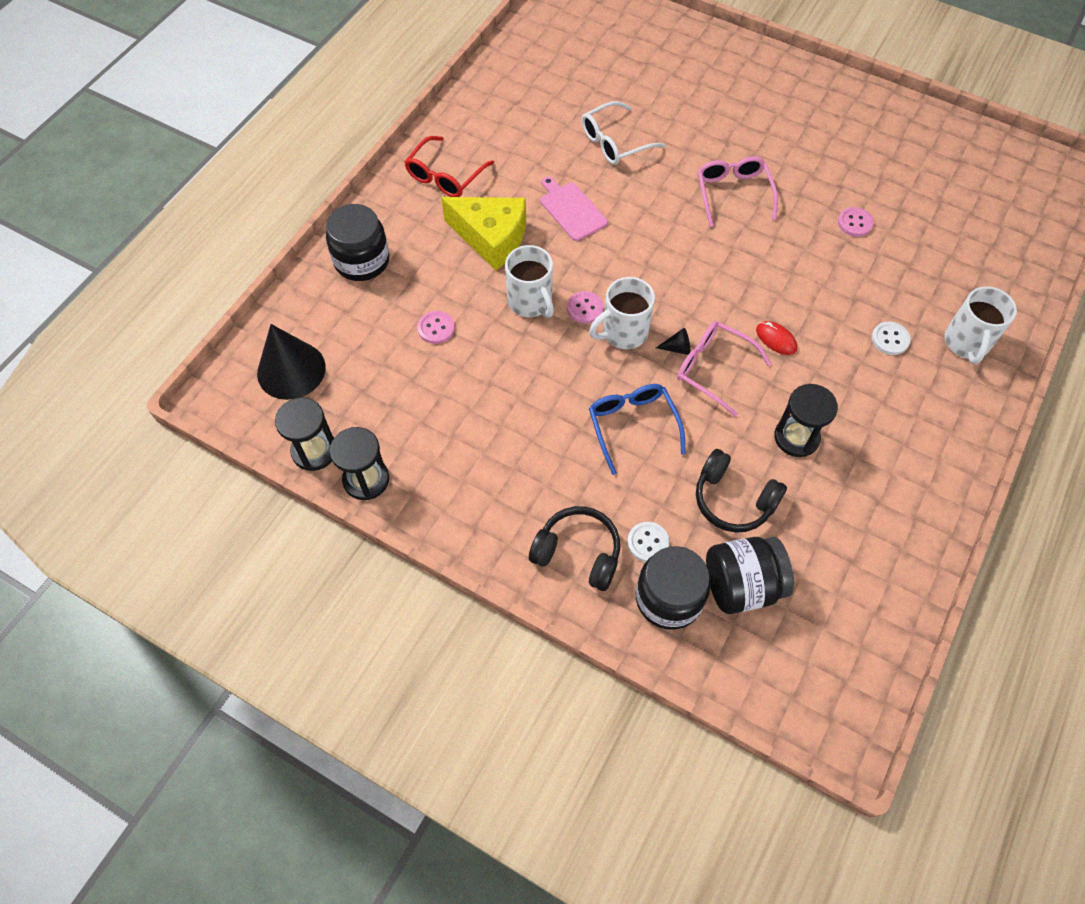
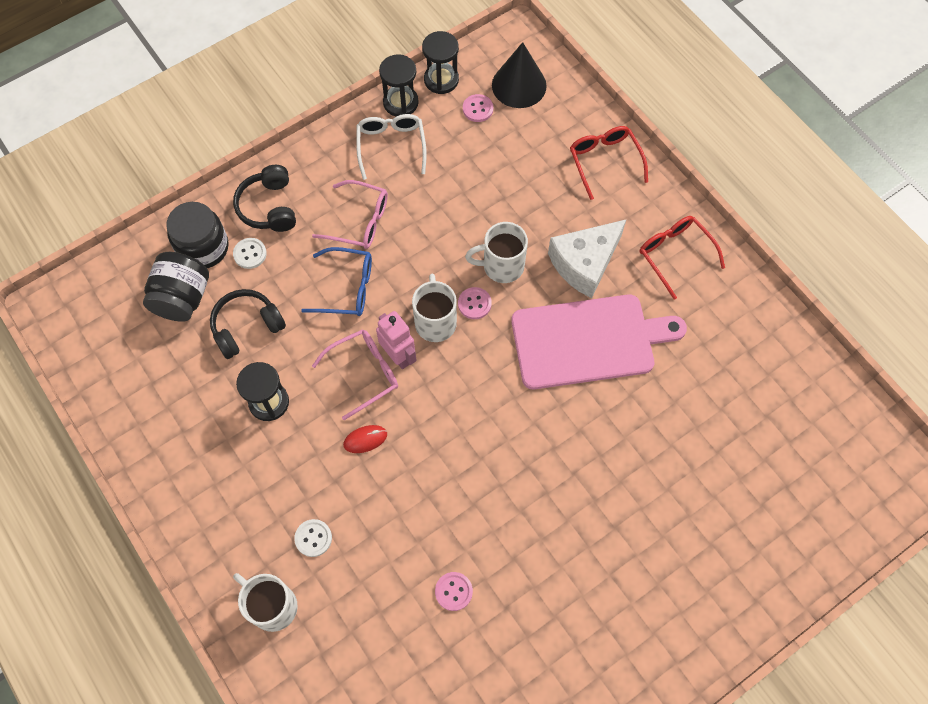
camera: 115 degrees right, 5 degrees up
(362, 261) = (604, 161): black jar -> red glasses
(436, 328) = (509, 189): pink button -> pink button (478, 109)
(491, 238) = (584, 263): yellow cheese -> white cheese
(571, 210) = (588, 341): pink cutting board -> pink cutting board, size x2.03
(578, 553) = (269, 207): black headphones -> black headphones turned 120 degrees clockwise
(614, 142) = (658, 417): white glasses -> white glasses (391, 146)
(677, 348) = (398, 356): black cone -> pink robot
(733, 193) = (544, 494): pink glasses -> pink glasses (359, 221)

